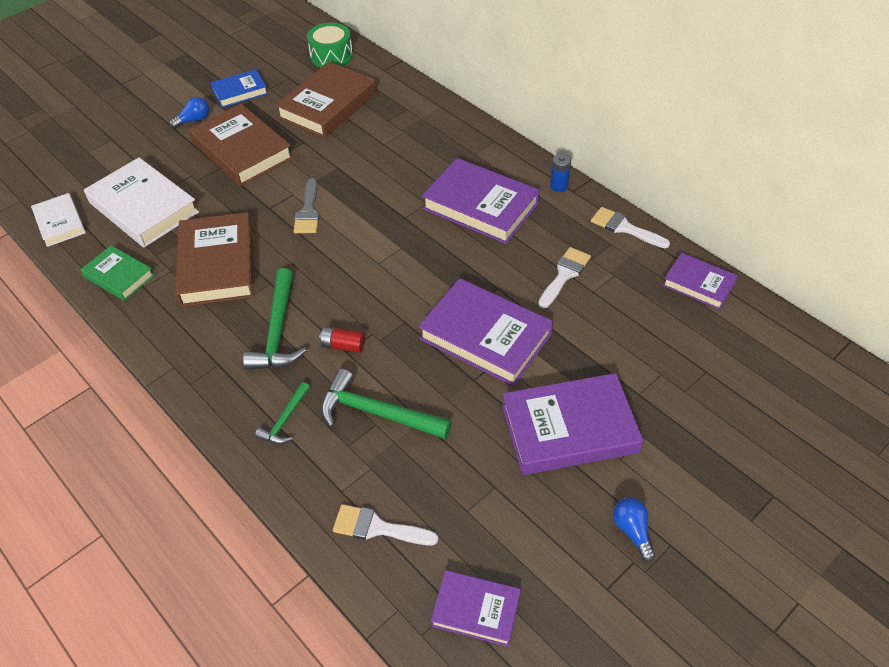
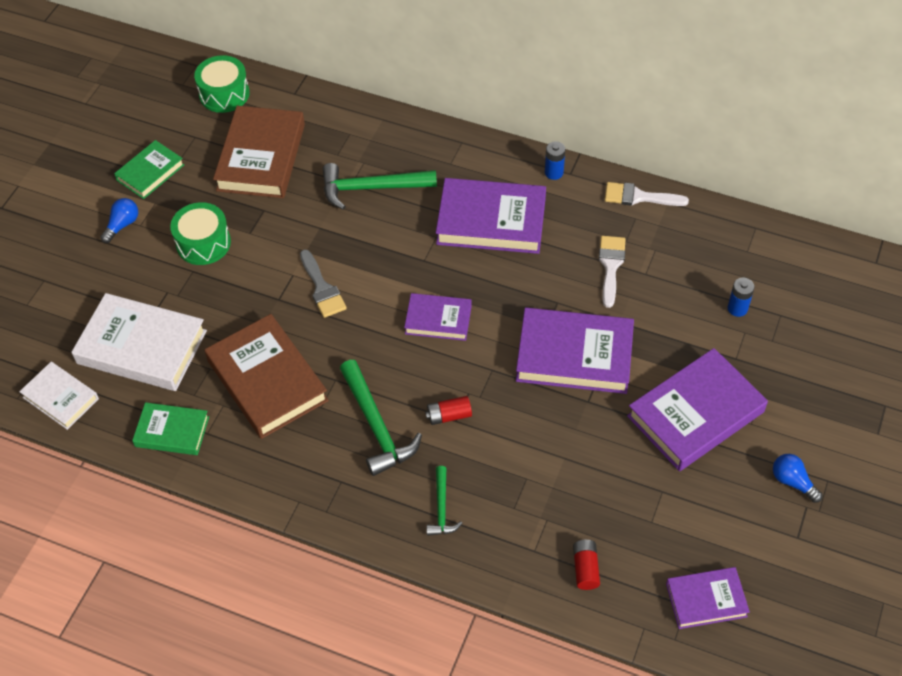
camera: 25 degrees left, 5 degrees up
(240, 92) = (150, 172): blue book -> green book
(242, 150) = (203, 243): brown book -> green drum
(377, 413) = (521, 467): green hammer -> green hammer (371, 188)
(377, 528) = (585, 568): white brush -> red battery
(665, 350) = (737, 308): none -> blue battery
(698, 284) = (733, 232): purple book -> purple book (438, 320)

